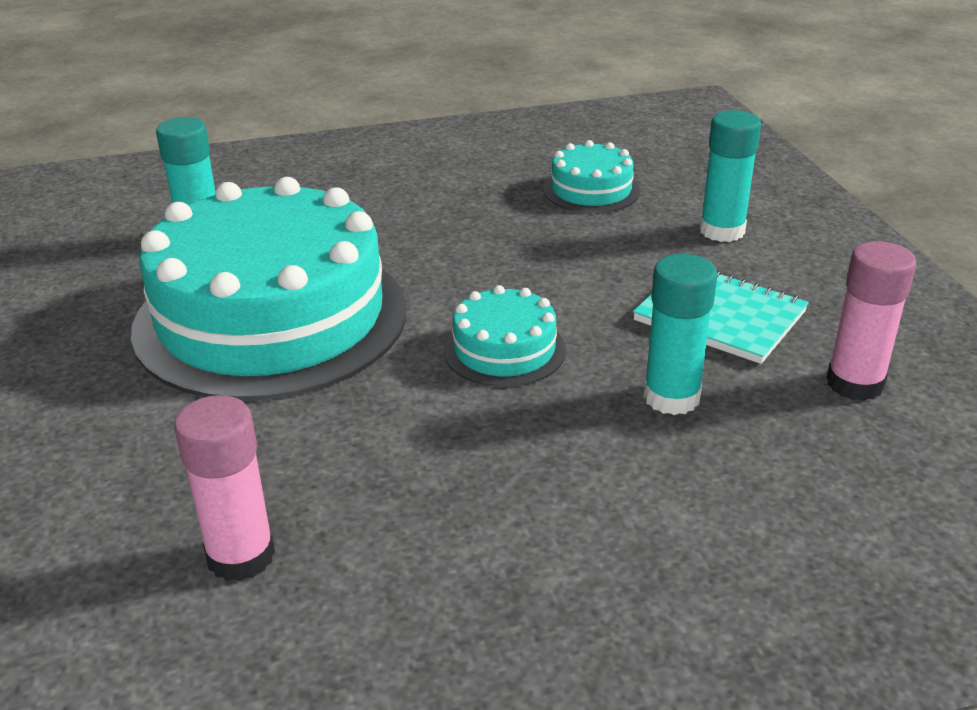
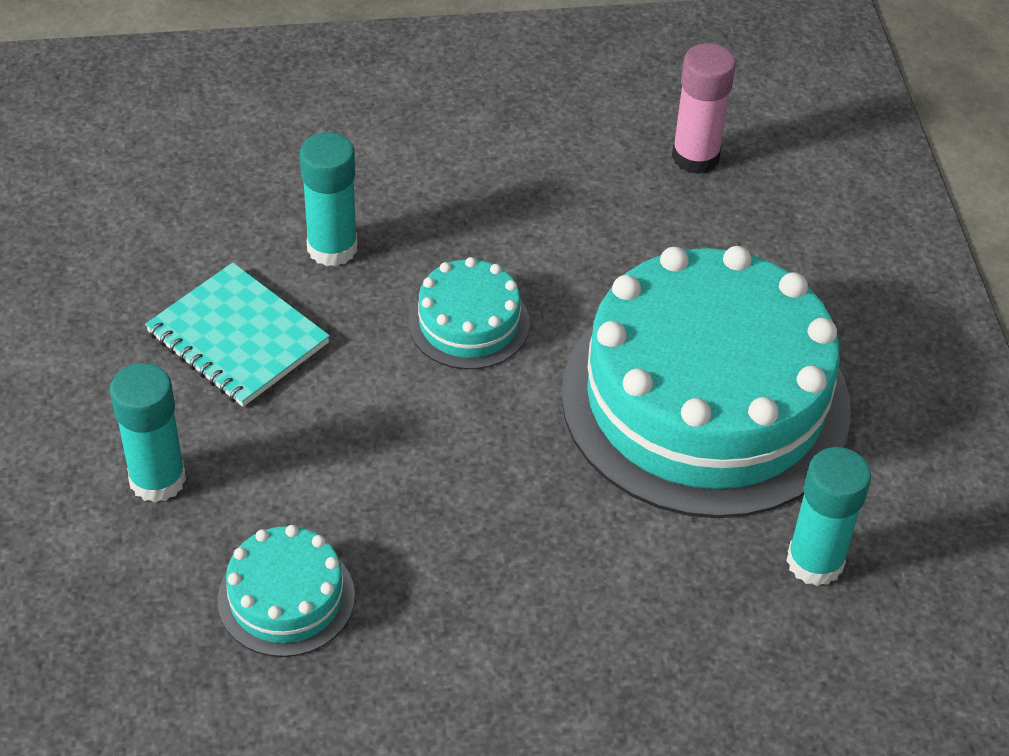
camera: 175 degrees left, 15 degrees up
(854, 383) = (162, 241): pink glue stick -> none

